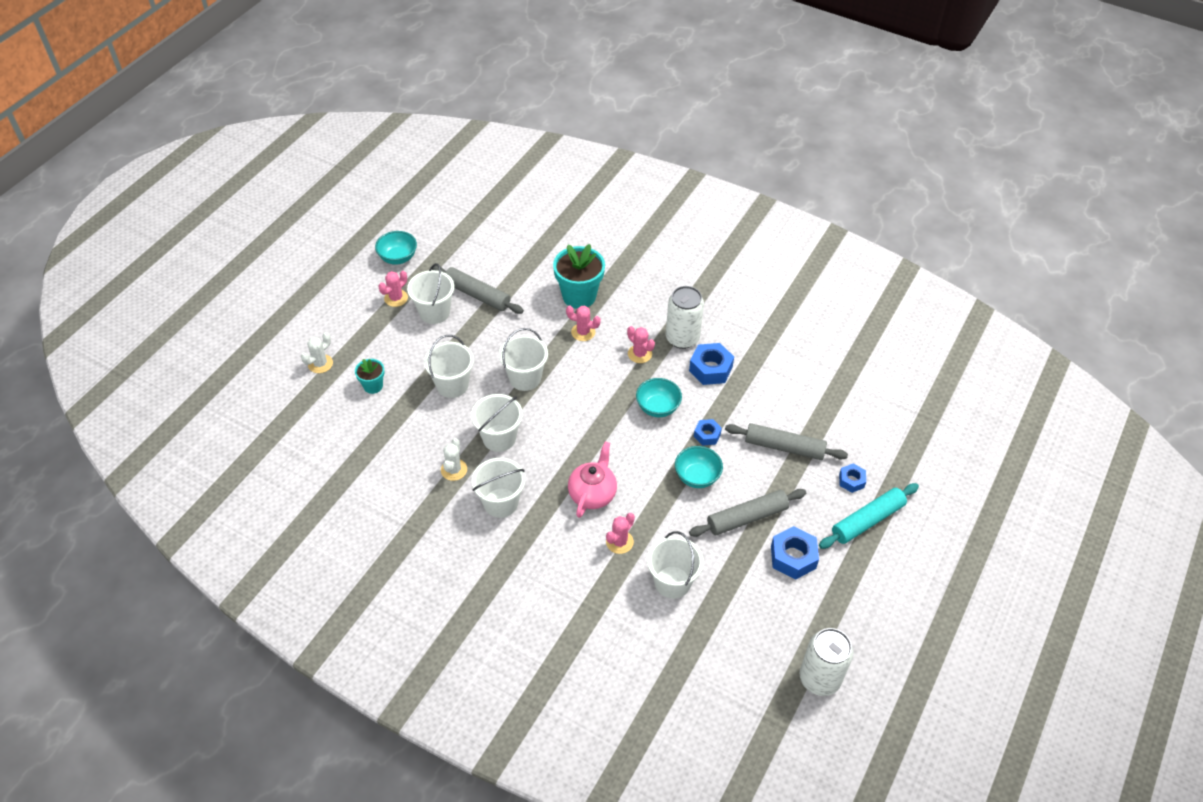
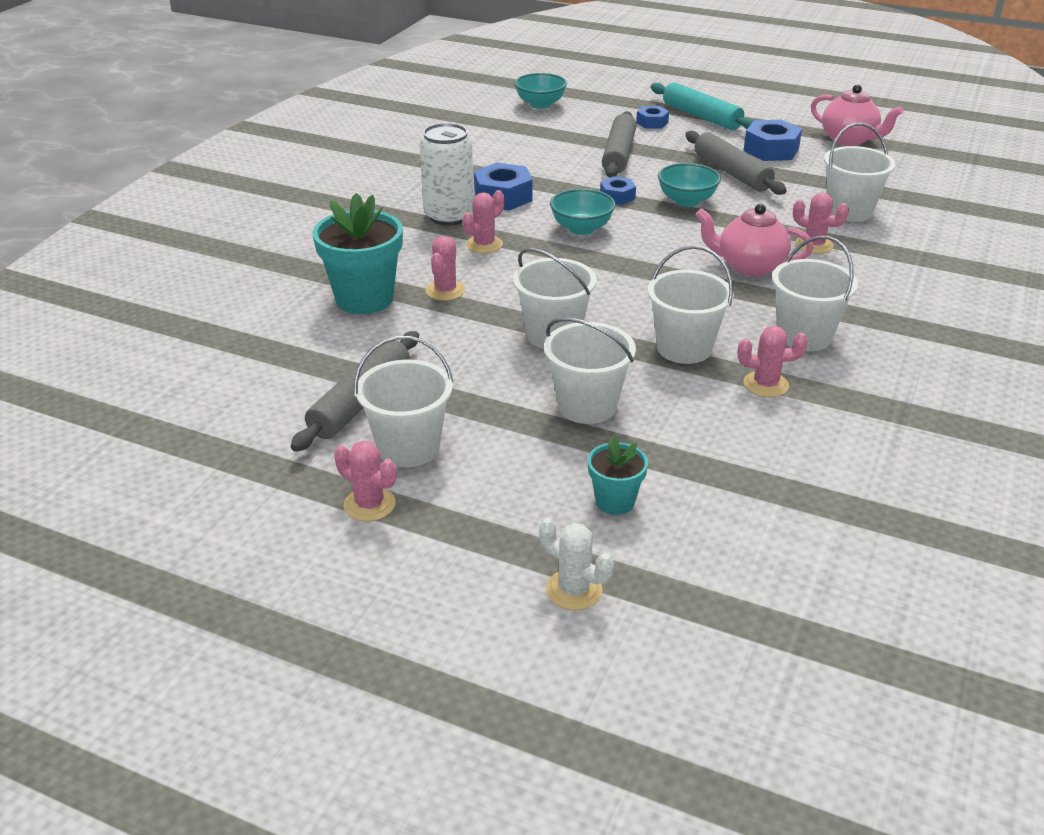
camera: 95 degrees left, 15 degrees down
(398, 258) = (243, 519): turquoise bowl -> turquoise bowl (540, 104)
(454, 470) = (765, 384): white cactus -> pink cactus
(816, 626) = (849, 140): none -> pink teapot
(819, 678) = (907, 139): white can -> none

